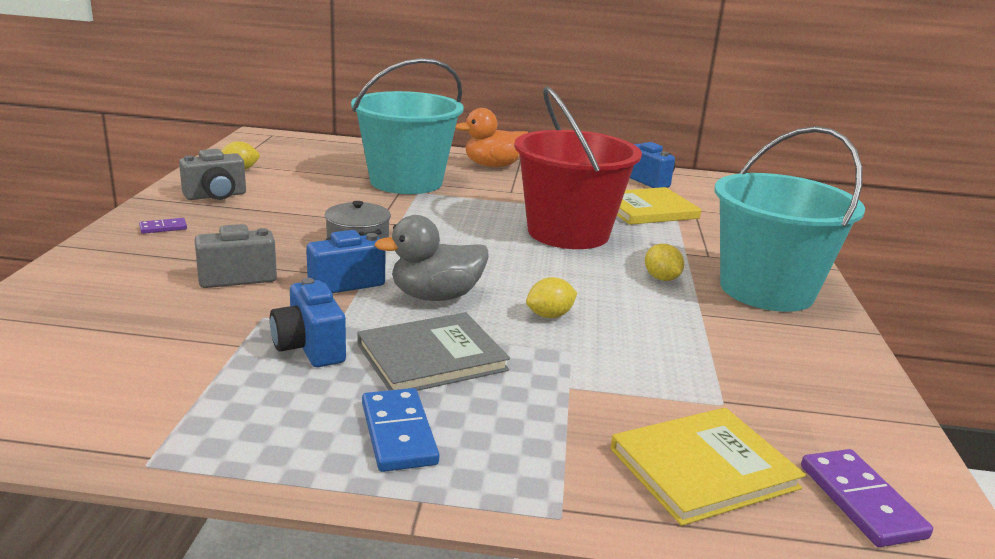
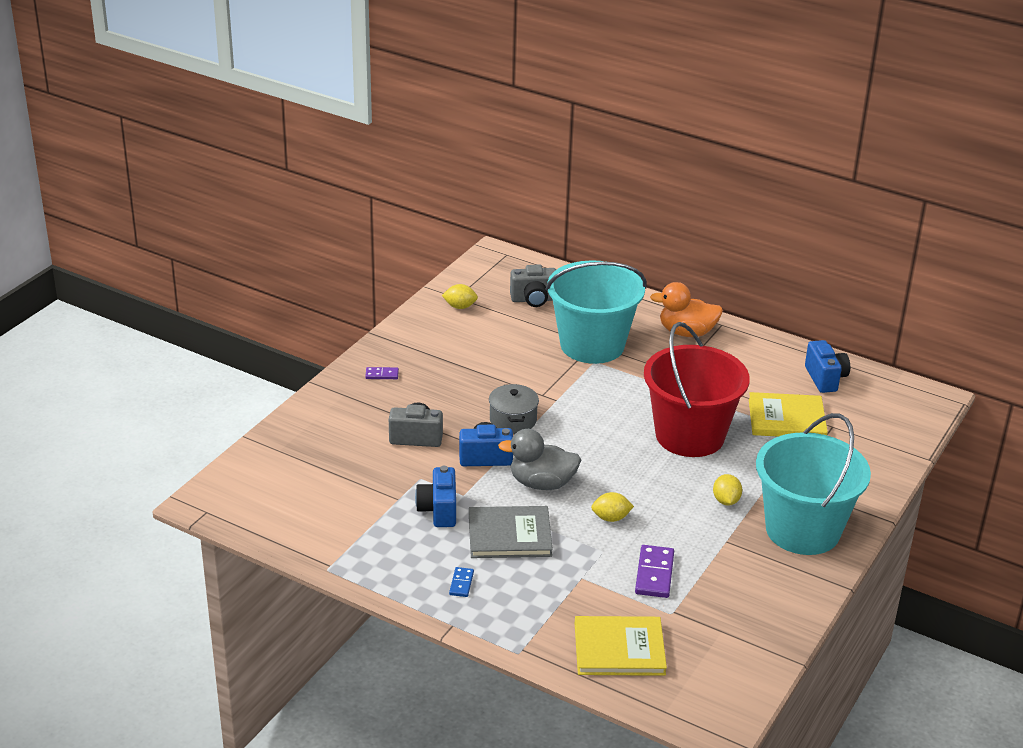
camera: 25 degrees right, 10 degrees up
(216, 196) = (430, 341): grey camera -> grey camera (534, 300)
(398, 433) = (461, 583): blue domino -> blue domino, size x0.56
(861, 501) = (693, 691): purple domino -> purple domino (654, 574)

